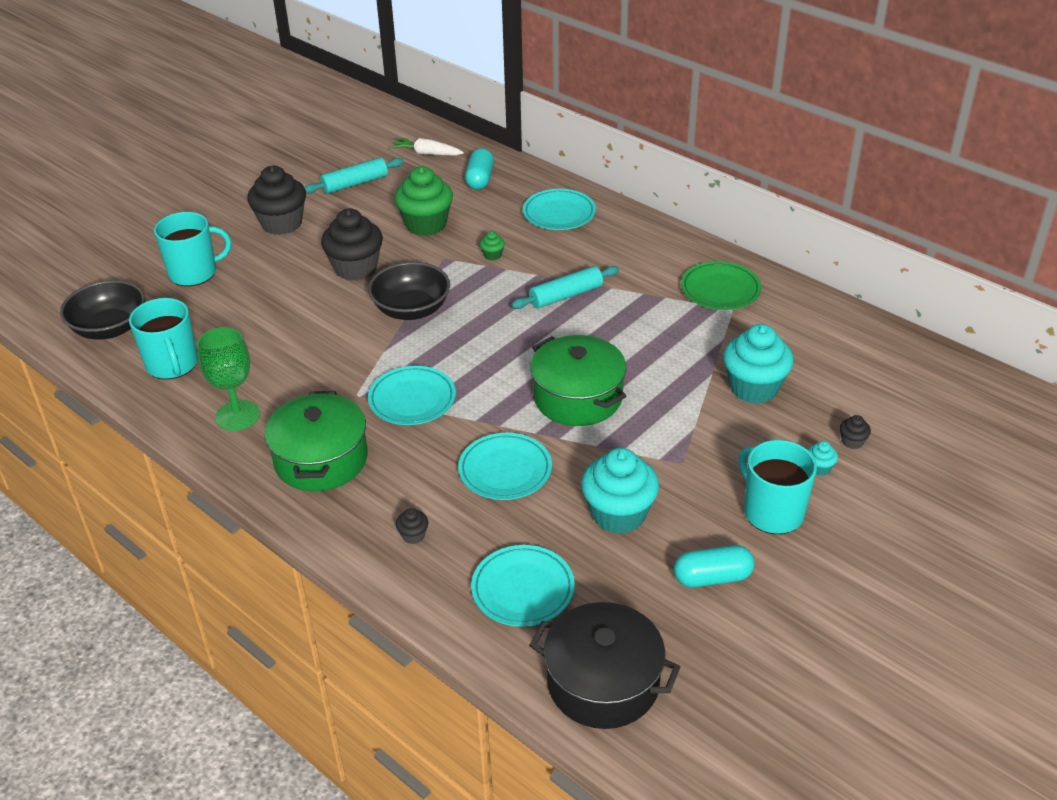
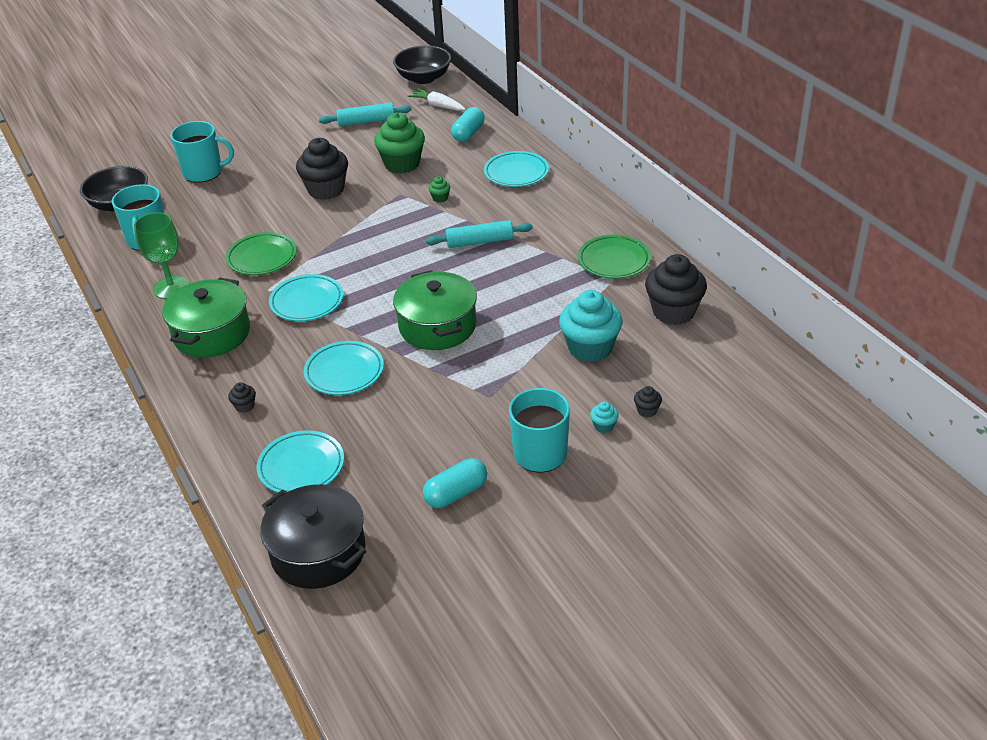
camera: 20 degrees right, 0 degrees up
(281, 223) = (291, 145): black cupcake -> black cupcake (673, 311)
(327, 359) = (262, 257): none -> green plate
(411, 309) = (349, 230): black bowl -> black bowl (423, 78)
(618, 514) = (412, 426): turquoise cupcake -> none
(712, 577) = (456, 493): turquoise capsule -> turquoise capsule turned 45 degrees counterclockwise

